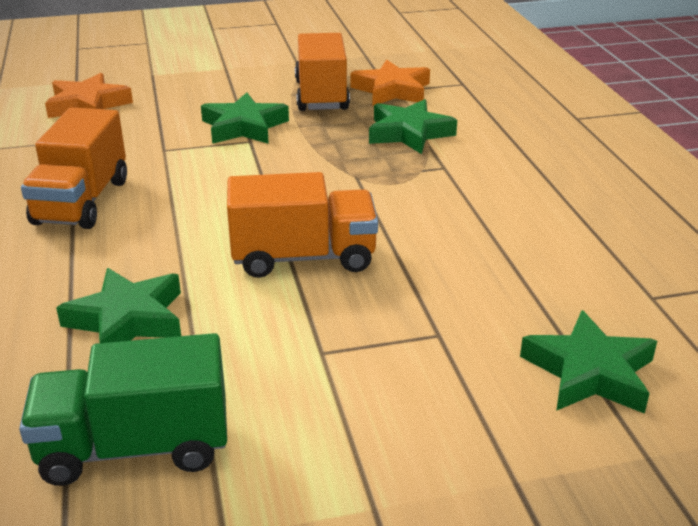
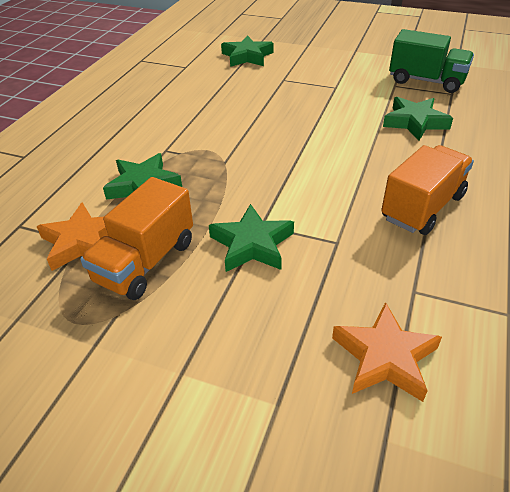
camera: 145 degrees left, 10 degrees up
(303, 257) = (307, 124): orange truck -> none

